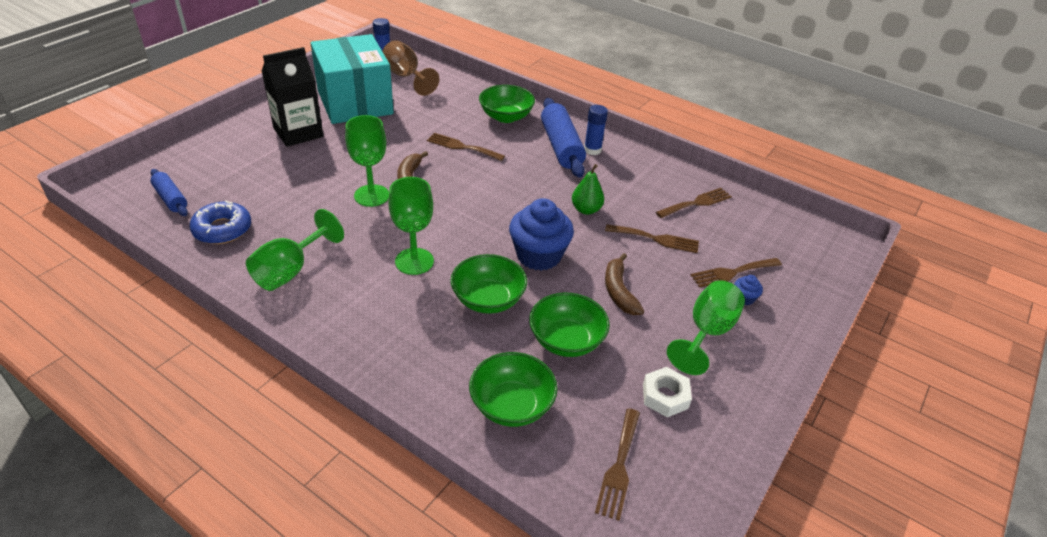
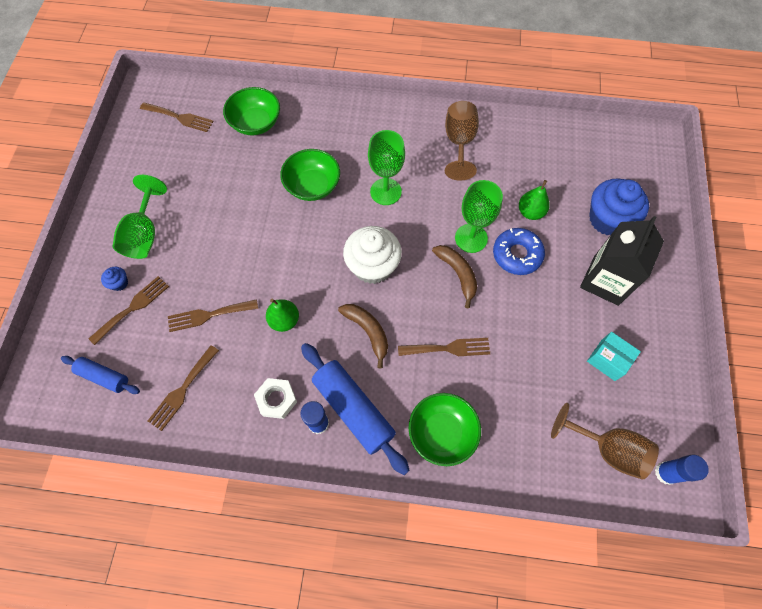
camera: 155 degrees right, 25 degrees up
(171, 199) = (604, 156): blue rolling pin -> blue rolling pin (104, 377)
(222, 229) = (538, 150): blue donut -> blue donut (517, 254)
(290, 271) = (459, 143): green goblet -> brown goblet
(297, 190) = (530, 212): none -> green pear
(355, 102) = (608, 360): turquoise box -> turquoise box, size x0.40
(479, 212) = (372, 266): none -> white cupcake
(539, 255) = (298, 244): blue cupcake -> blue cupcake (608, 219)
(566, 340) = (243, 180): green bowl -> none
(619, 291) = (221, 240): brown banana -> brown banana (368, 331)
(619, 467) = (179, 117): brown fork -> brown fork turned 120 degrees clockwise
(665, 396) = (164, 171): white nut -> white nut (276, 399)

